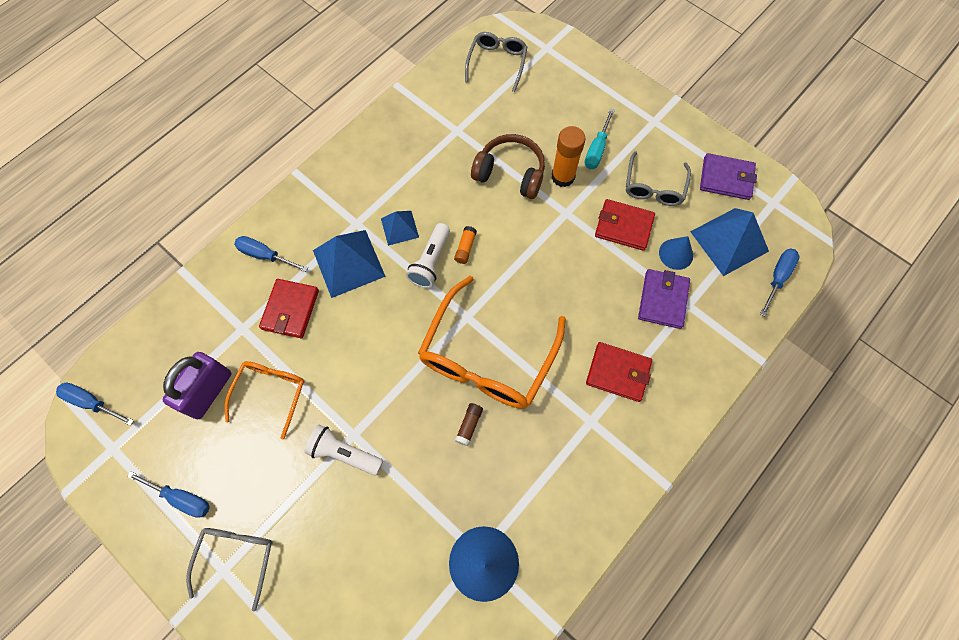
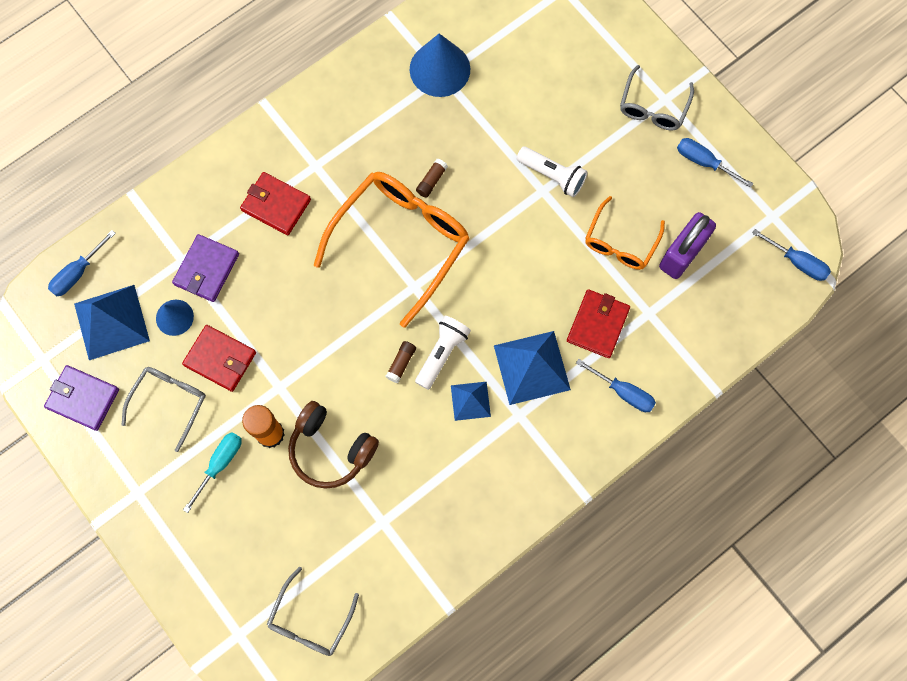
camera: 170 degrees left, 5 degrees up
(465, 248) = (401, 363): orange glue stick -> brown glue stick

